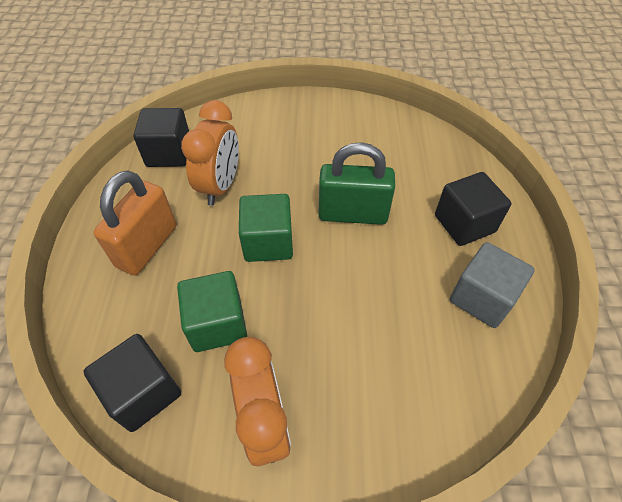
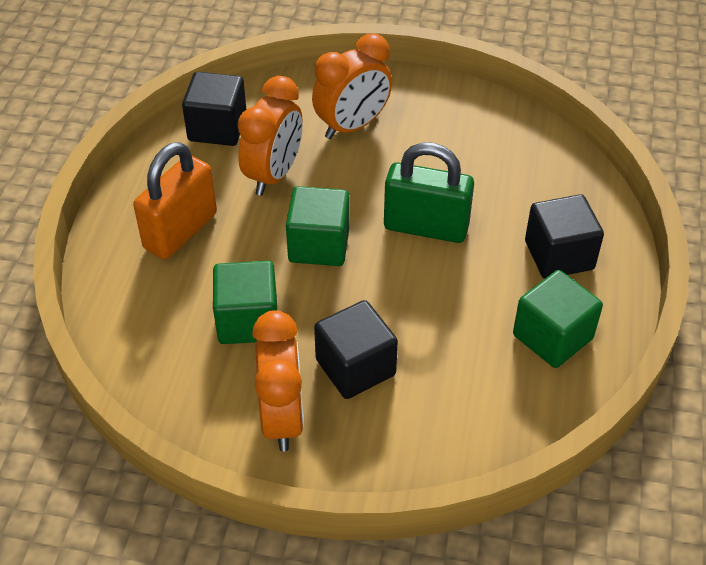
camera: 10 degrees right, 5 degrees down
(143, 392) = (162, 373): black cube -> black cube (355, 367)
(276, 139) = (352, 126): none -> orange clock
(482, 298) = (552, 337): grey cube -> green cube

